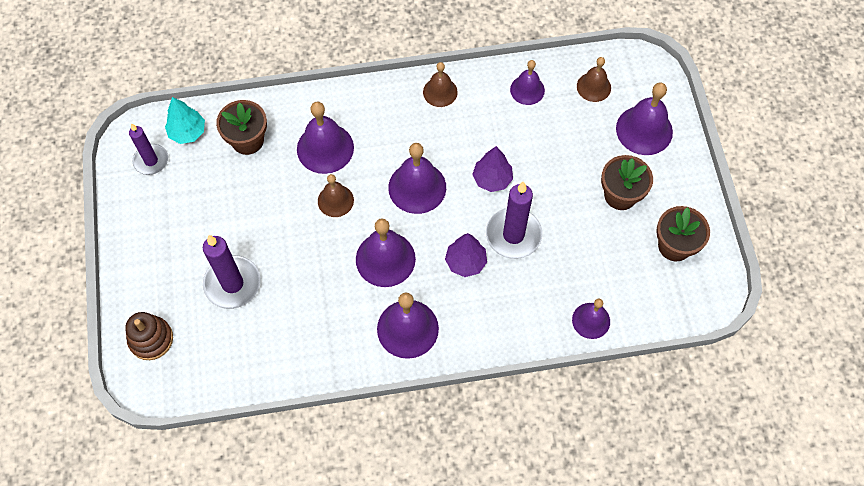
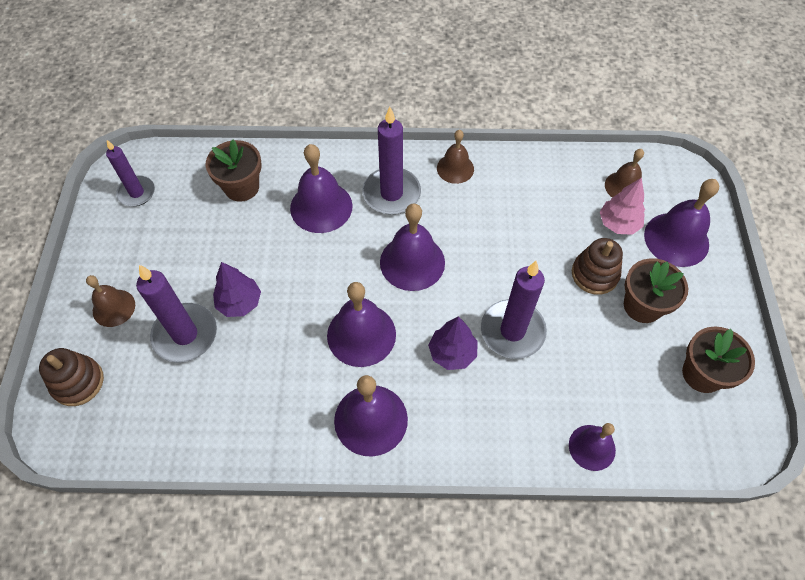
camera: 10 degrees right, 5 degrees down
(187, 132) = (182, 170): turquoise tree -> none
(335, 200) = (320, 262): brown bell -> brown bell (114, 308)
(386, 125) = (391, 193): none -> purple candle
(492, 179) = (497, 266): purple tree -> purple tree (239, 302)
(527, 90) = (550, 179): purple bell -> none
(577, 173) = (594, 274): none -> brown stacking toy
(592, 123) = (618, 224): none -> pink tree

